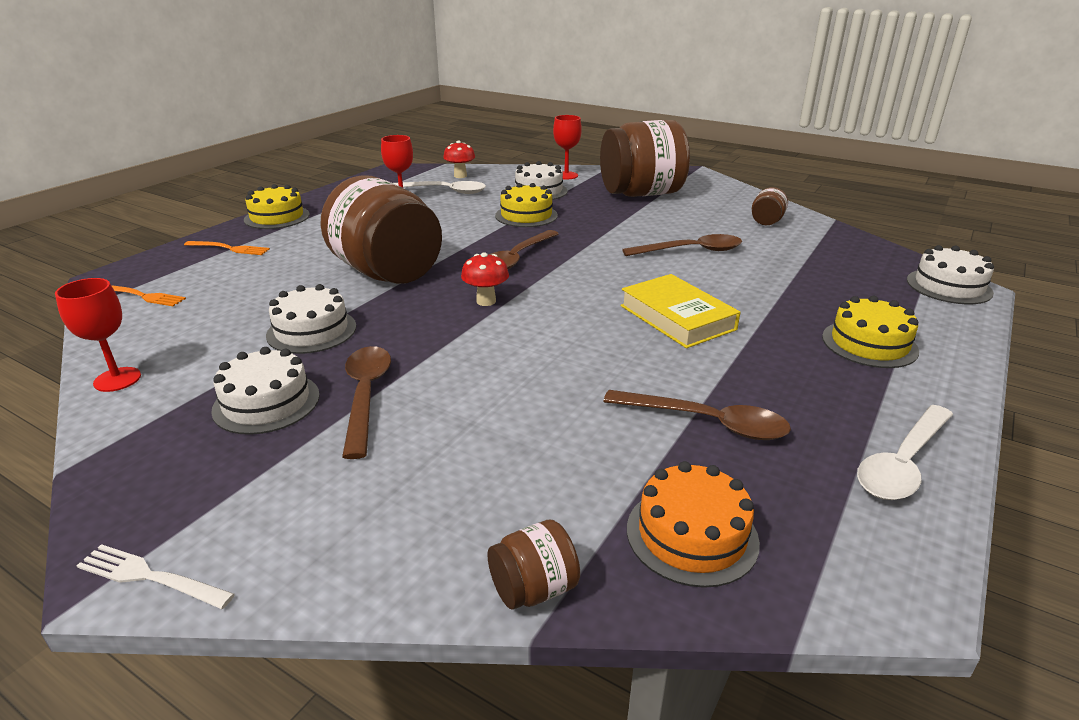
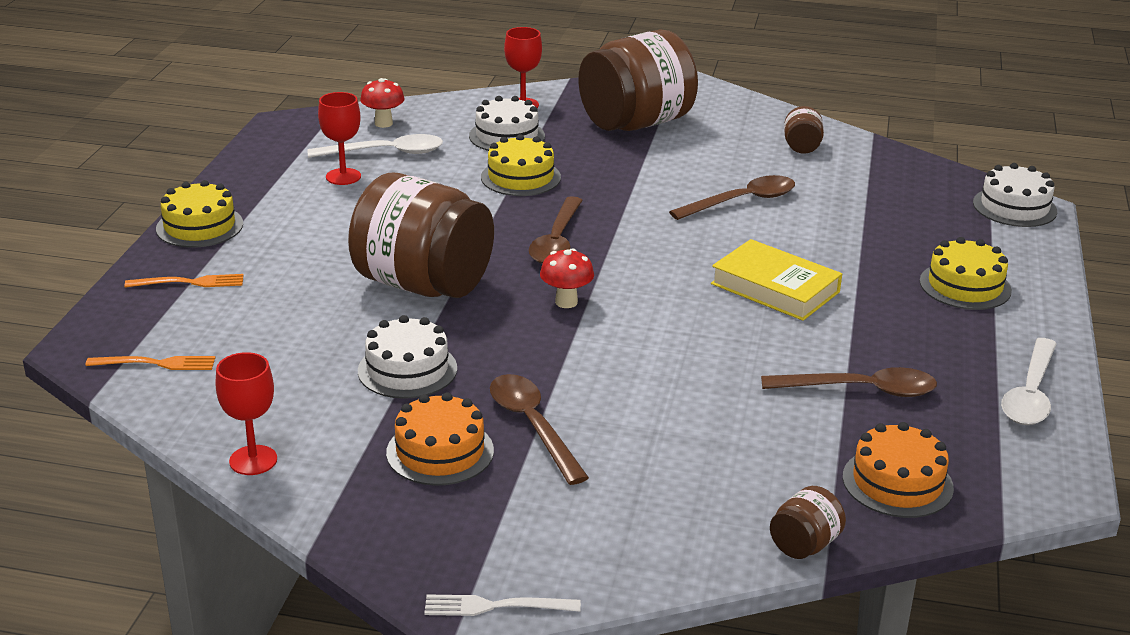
camera: 20 degrees left, 0 degrees up
(266, 402) = (440, 452): white cake -> orange cake

